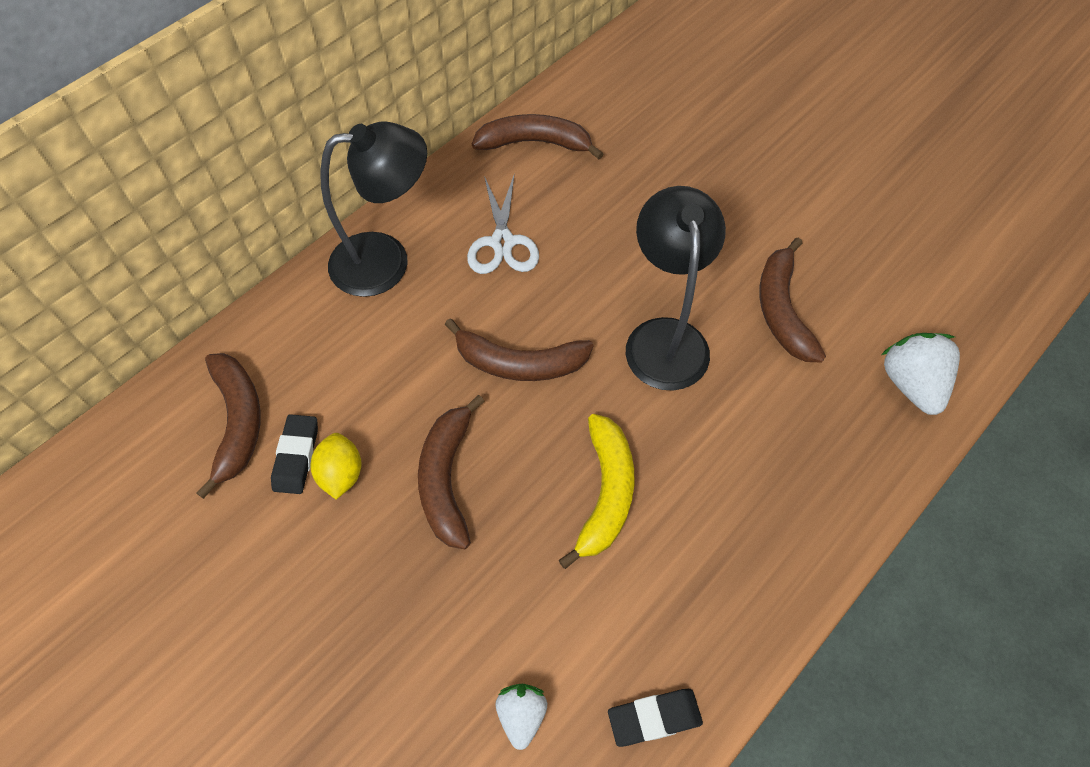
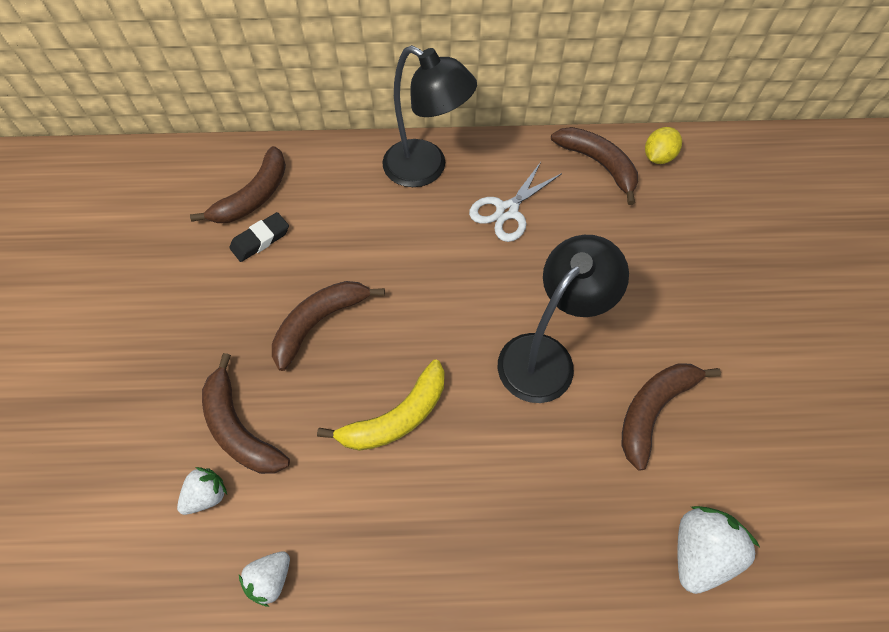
camera: 45 degrees right, 0 degrees up
(341, 474) = (270, 269): yellow lemon -> yellow lemon (657, 157)
(519, 363) = (435, 292): brown banana -> brown banana (239, 428)
(654, 718) = (270, 579): black eraser -> white strawberry

